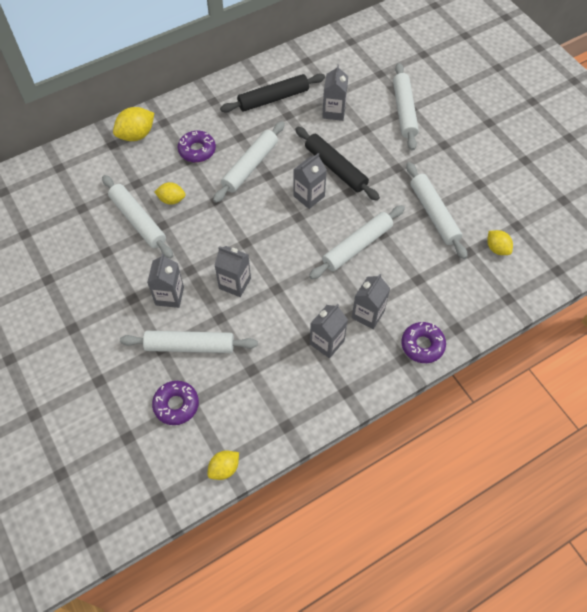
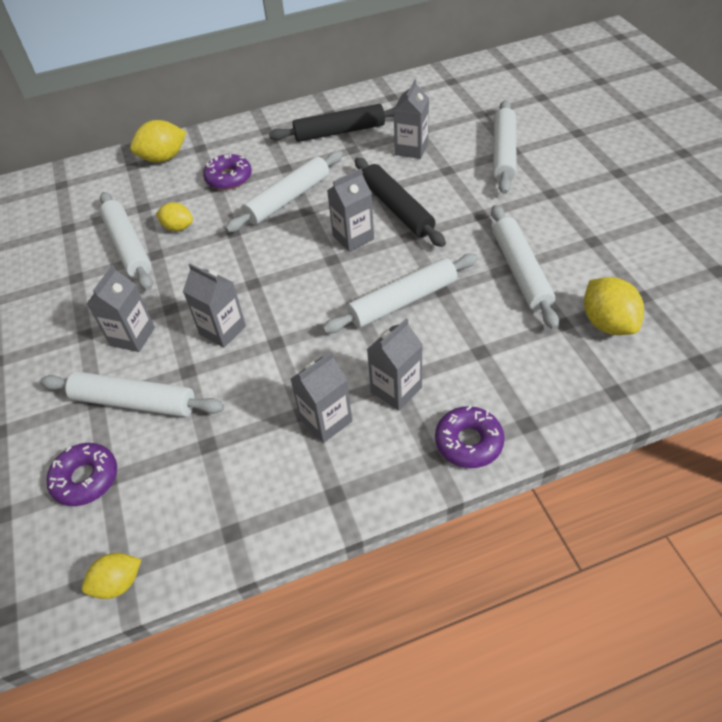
camera: 15 degrees right, 10 degrees down
(497, 248) = (607, 323): yellow lemon -> yellow lemon, size x1.55

